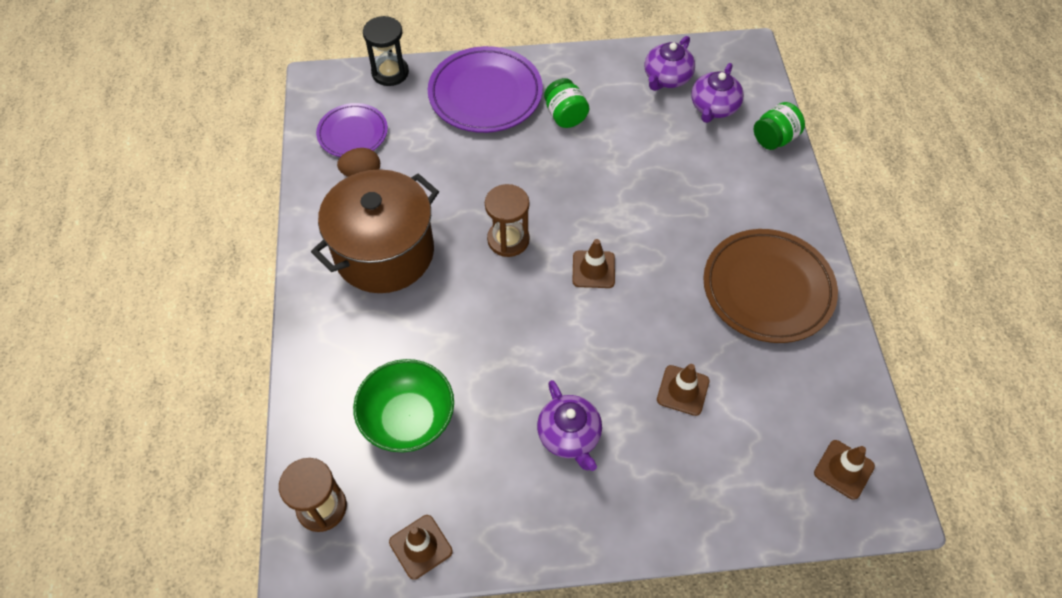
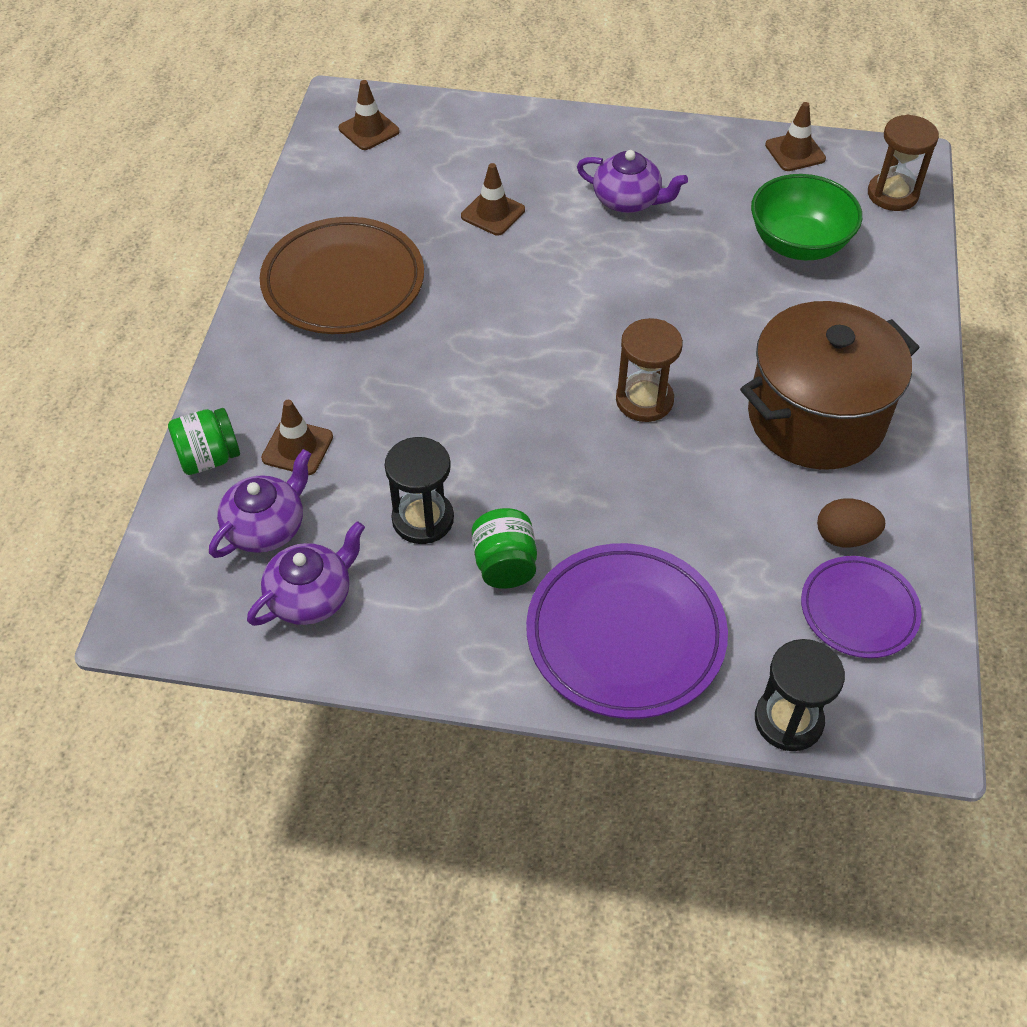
camera: 165 degrees left, 5 degrees down
(569, 436) = (628, 200): purple teapot -> purple teapot turned 120 degrees clockwise
(593, 269) = (544, 344): brown traffic cone -> brown traffic cone (297, 447)
(624, 130) = (423, 519): none -> black hourglass

